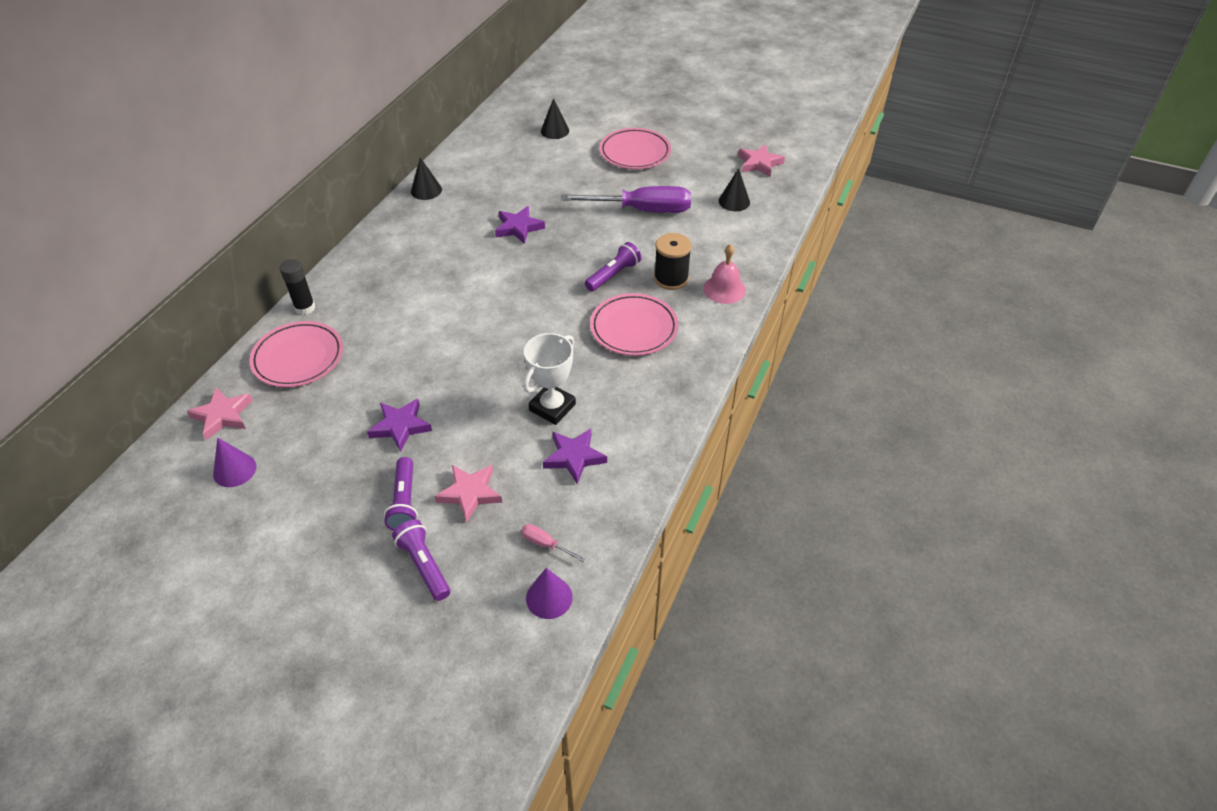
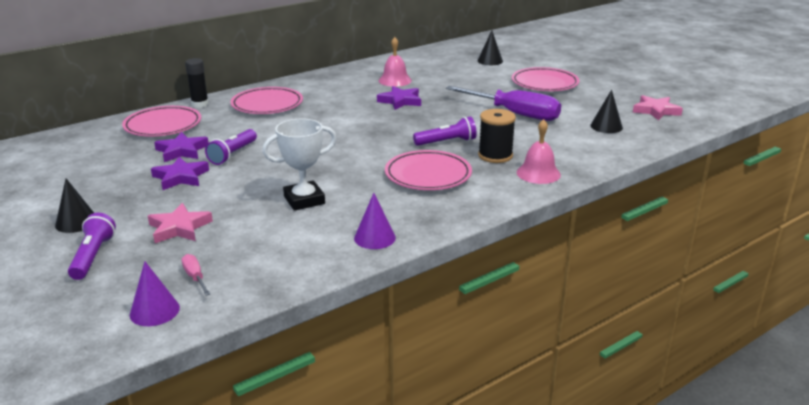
camera: 30 degrees right, 20 degrees down
(223, 415) = (80, 139): pink star -> none
(234, 470) = (49, 166): purple cone -> purple cone (374, 238)
(383, 282) = (267, 105): none -> pink plate
(404, 502) = (128, 217): purple flashlight -> purple flashlight (233, 154)
(426, 190) = (355, 70): black cone -> black cone (76, 222)
(484, 195) = (395, 80): none -> pink bell
(574, 457) = (284, 234): purple star -> purple star (182, 151)

